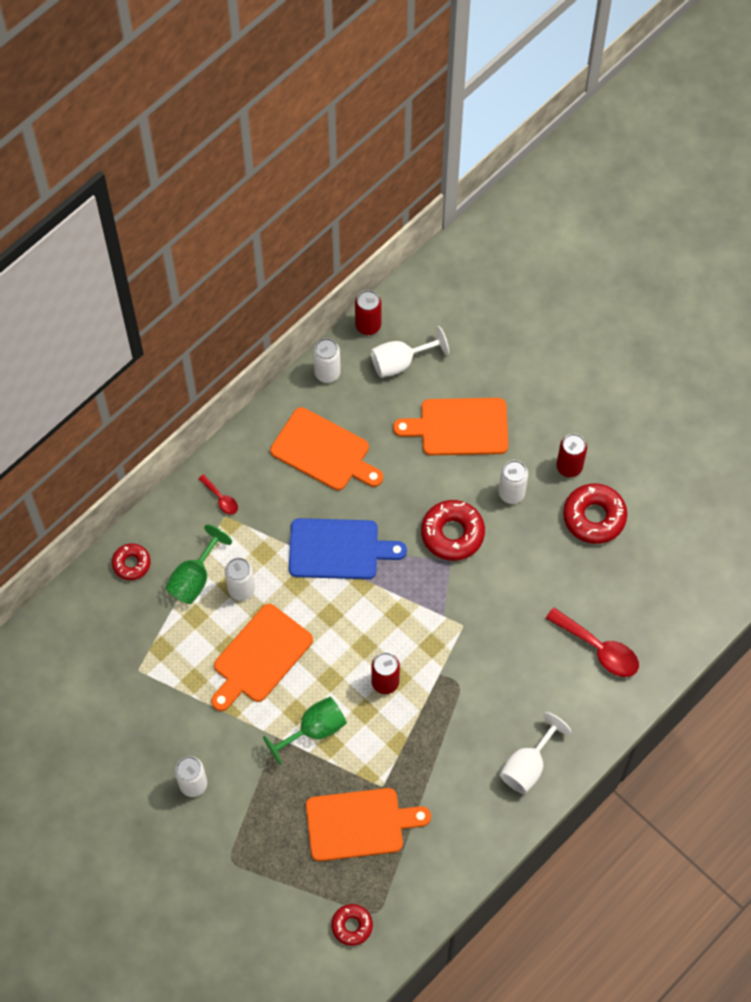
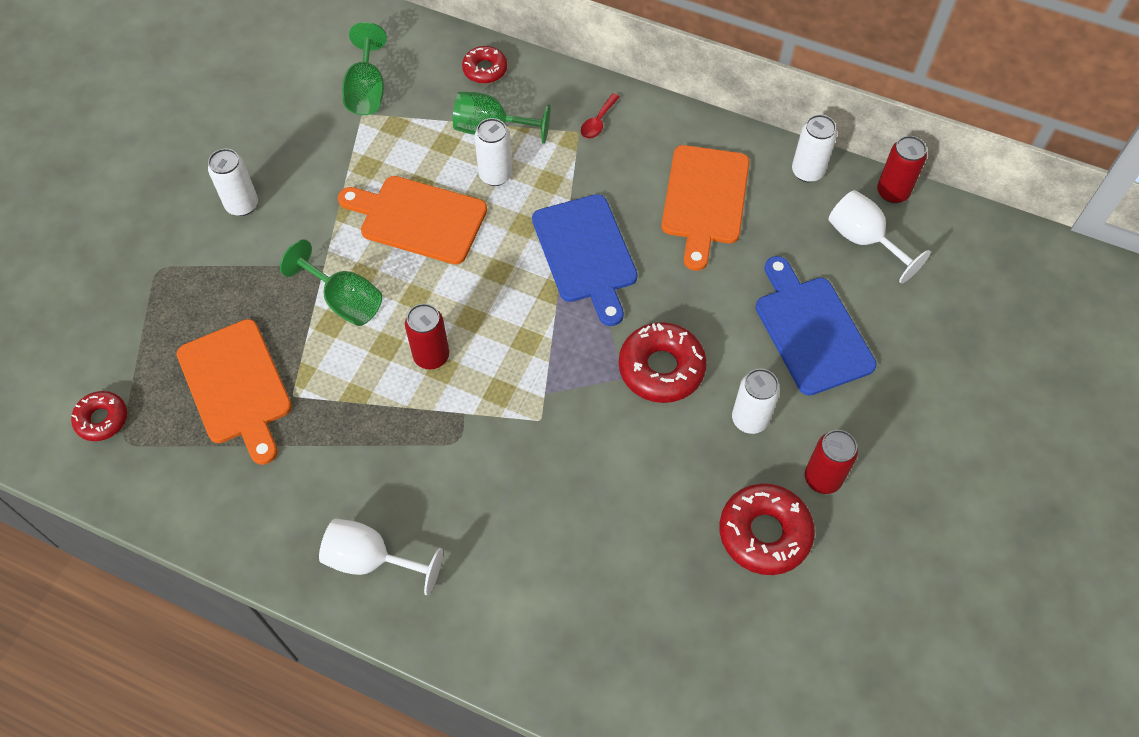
camera: 70 degrees right, 5 degrees down
(115, 660) = (367, 91): none -> green goblet
(459, 427) = (811, 330): orange cutting board -> blue cutting board
(599, 649) = (572, 600): red spoon -> none

